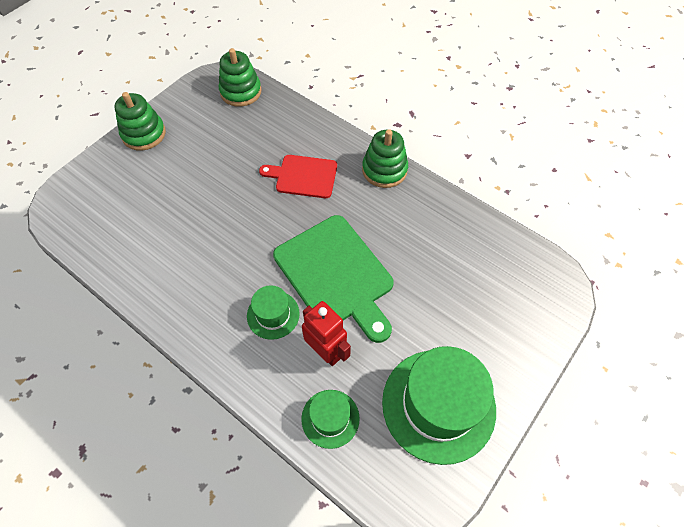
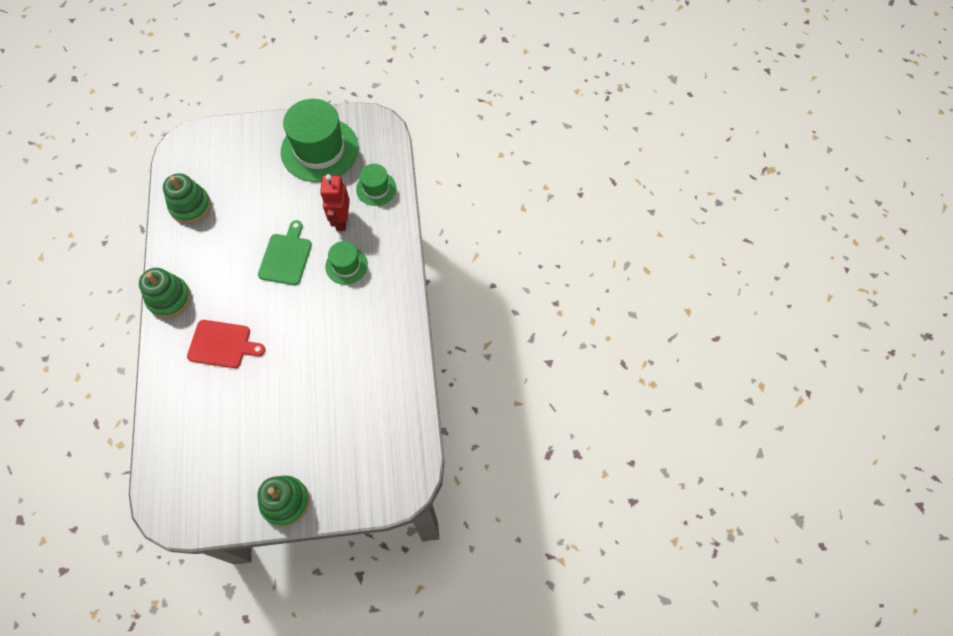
camera: 135 degrees left, 5 degrees up
(241, 92) = (171, 475): green stacking toy -> green stacking toy (190, 206)
(303, 176) = (222, 344): red cutting board -> red cutting board turned 45 degrees counterclockwise
(336, 275) = (286, 256): green cutting board -> green cutting board, size x0.60

